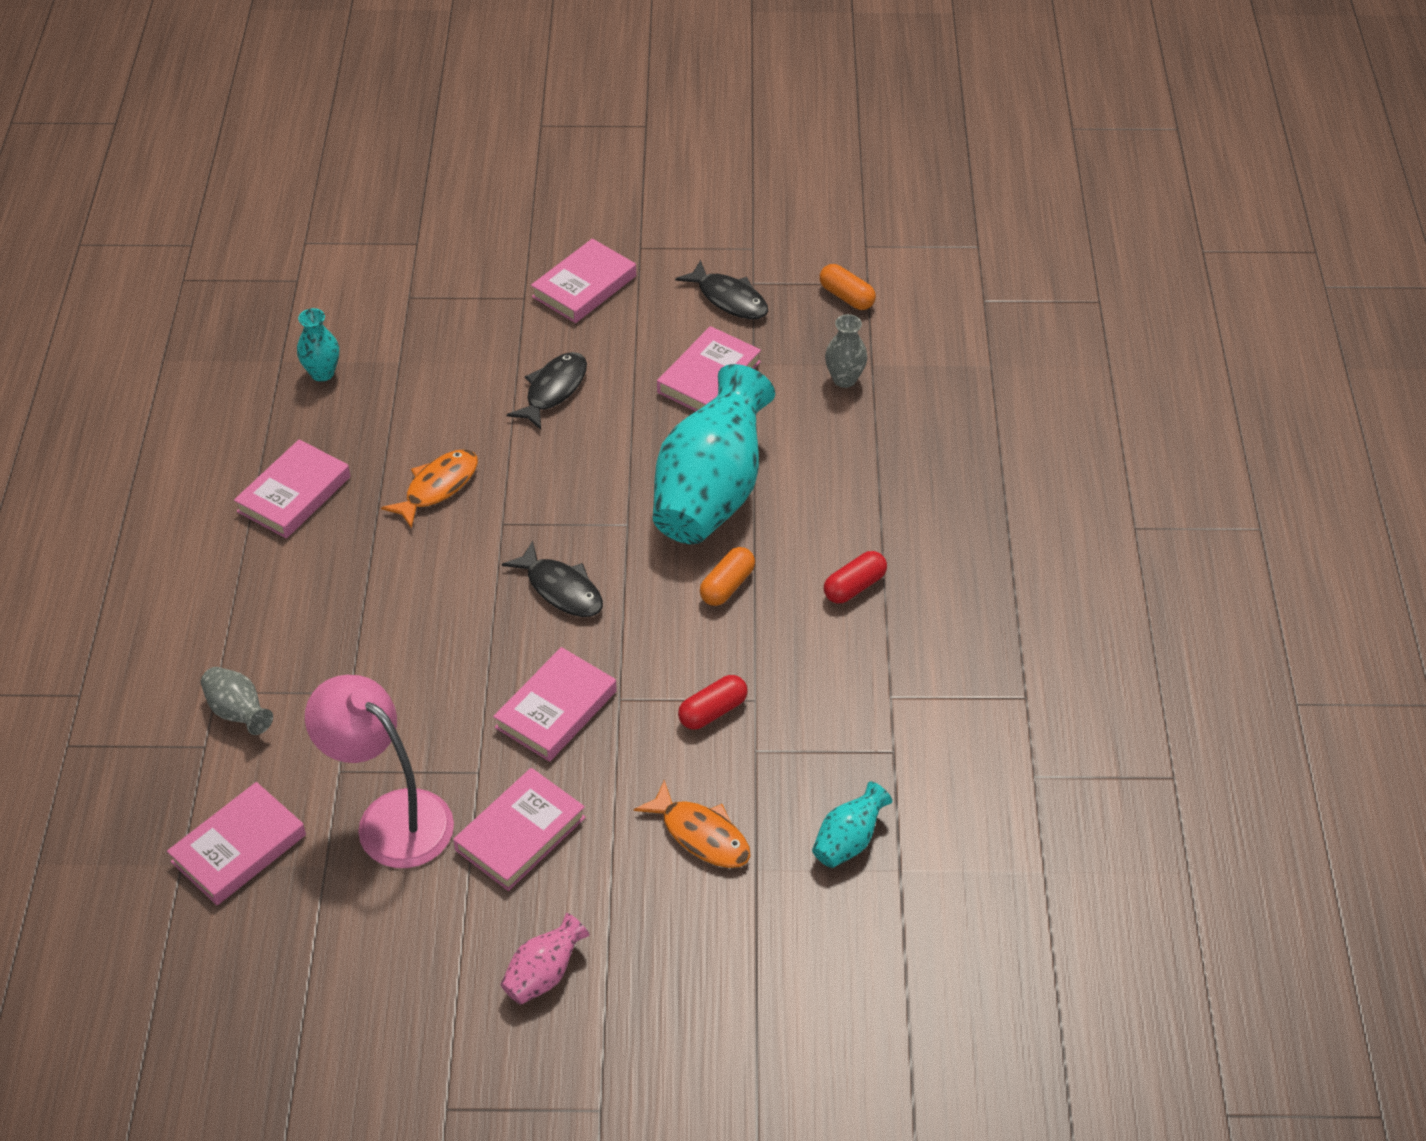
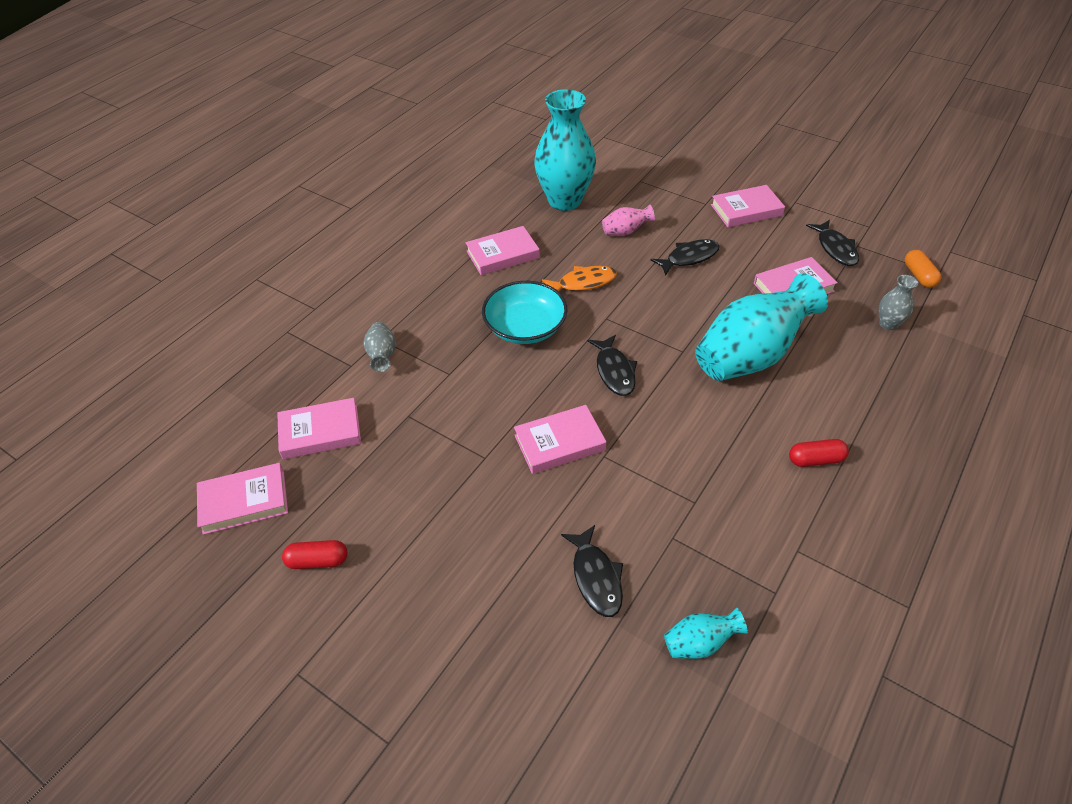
camera: 35 degrees right, 0 degrees up
(322, 373) = (564, 200): turquoise vase -> turquoise vase, size x2.27
(390, 817) = (414, 458): pink lamp -> none
(404, 584) = (525, 327): none -> turquoise bowl
(520, 834) = (481, 511): pink book -> pink book (244, 502)
(544, 974) = (425, 616): pink vase -> pink vase (625, 231)
(701, 835) = (596, 577): orange fish -> black fish
(712, 711) = (660, 495): red capsule -> red capsule (318, 561)
(727, 586) = (724, 418): orange capsule -> none

